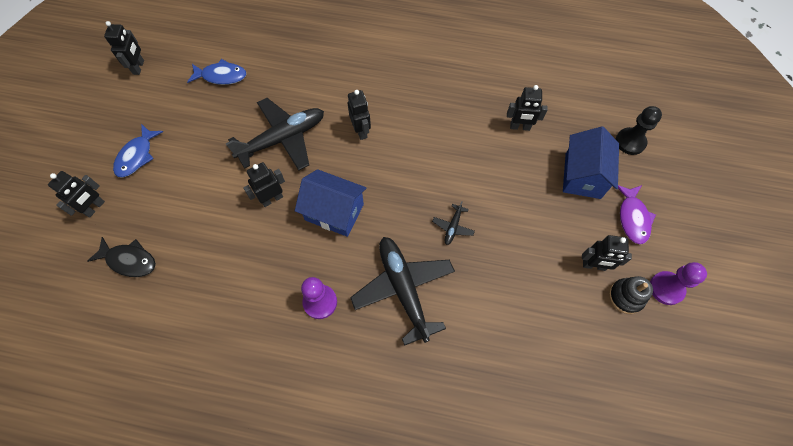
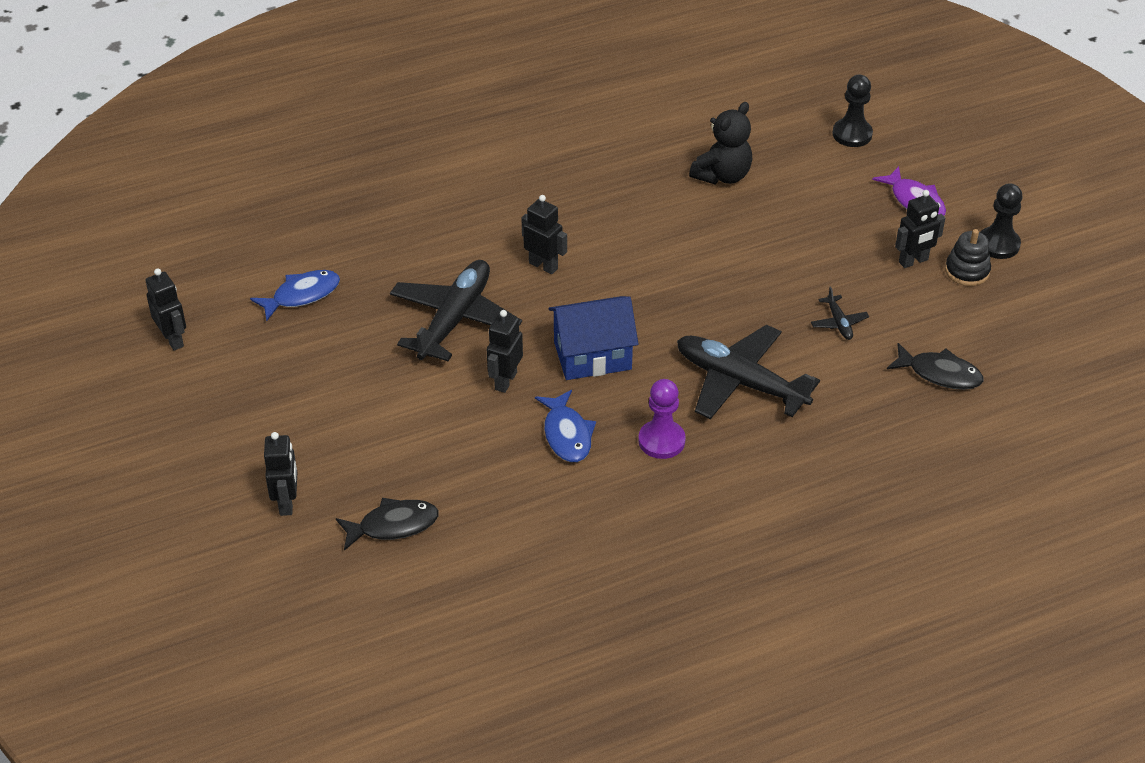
camera: 35 degrees left, 20 degrees down
(137, 156) = (282, 427): blue fish -> blue fish (567, 434)
(453, 227) = (739, 302): black plane -> black plane (839, 323)
(520, 127) = (722, 175): black robot -> black teddy bear
(539, 370) = (940, 374): none -> black fish
(583, 175) = (831, 188): blue house -> none
(666, 288) = (998, 244): purple pawn -> black pawn

